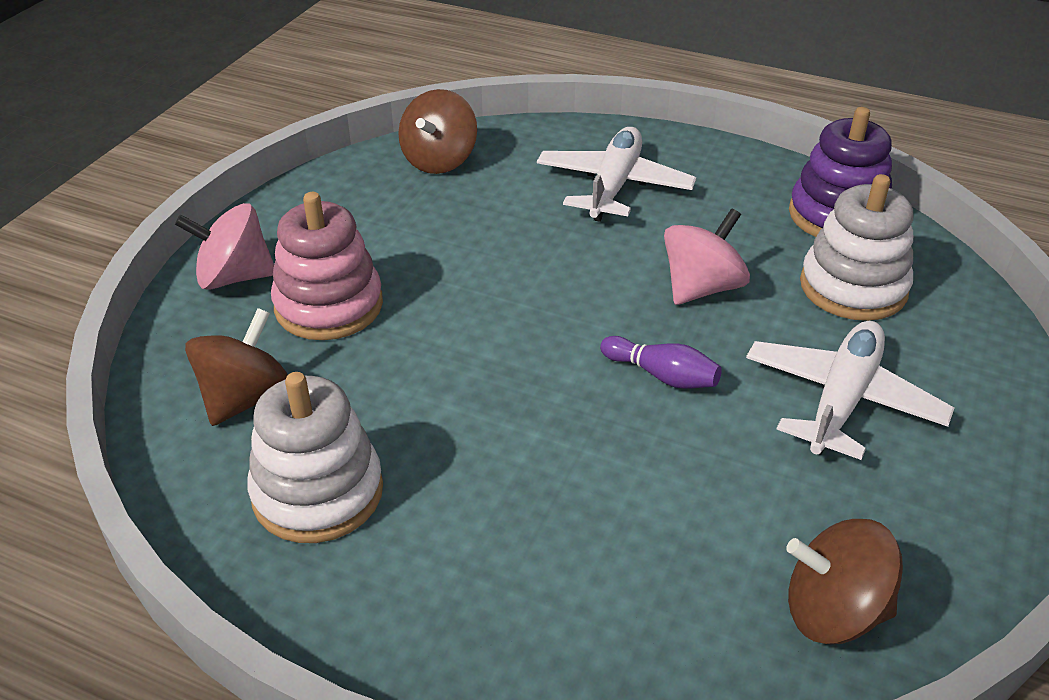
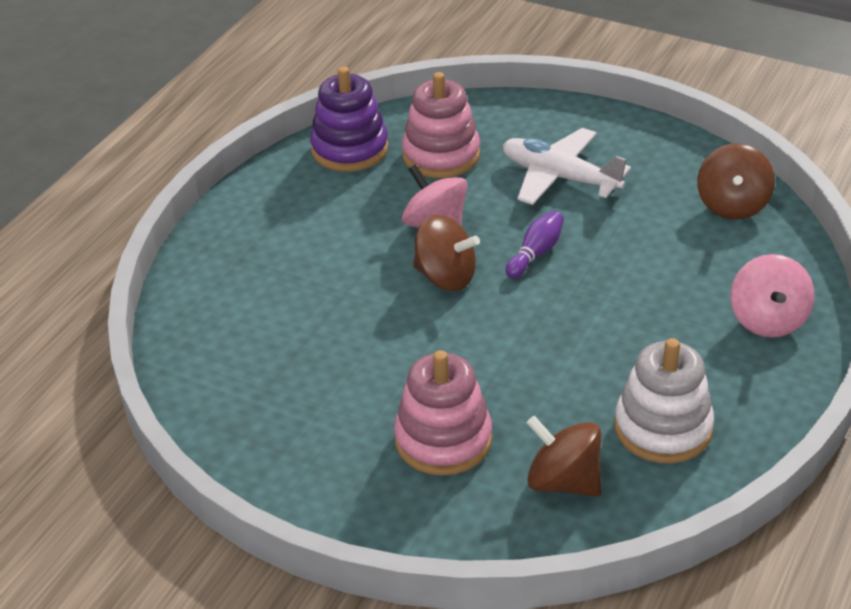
camera: 85 degrees left, 0 degrees up
(234, 277) = (395, 511): pink spinning top -> pink spinning top (767, 320)
(439, 160) = (215, 375): brown spinning top -> brown spinning top (445, 277)
(613, 186) = (284, 262): white plane -> none
(853, 287) = (441, 155): white stacking toy -> pink stacking toy

